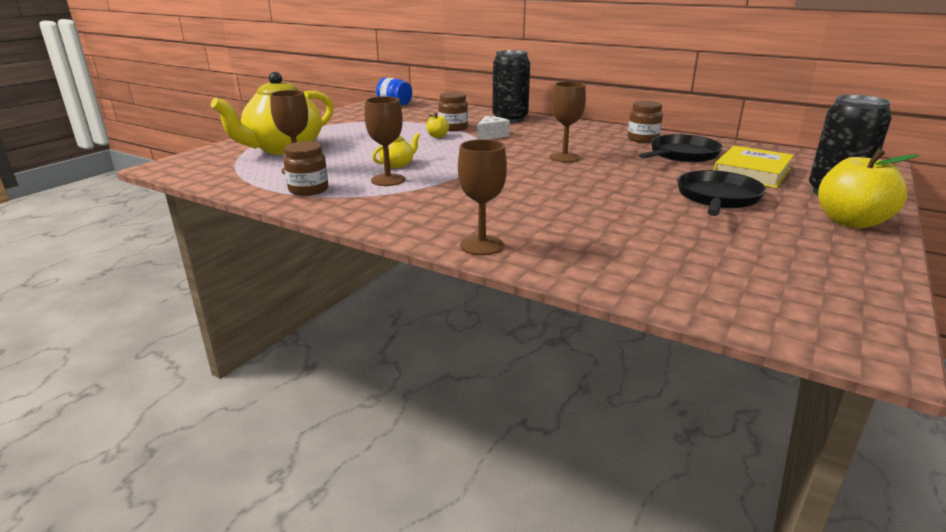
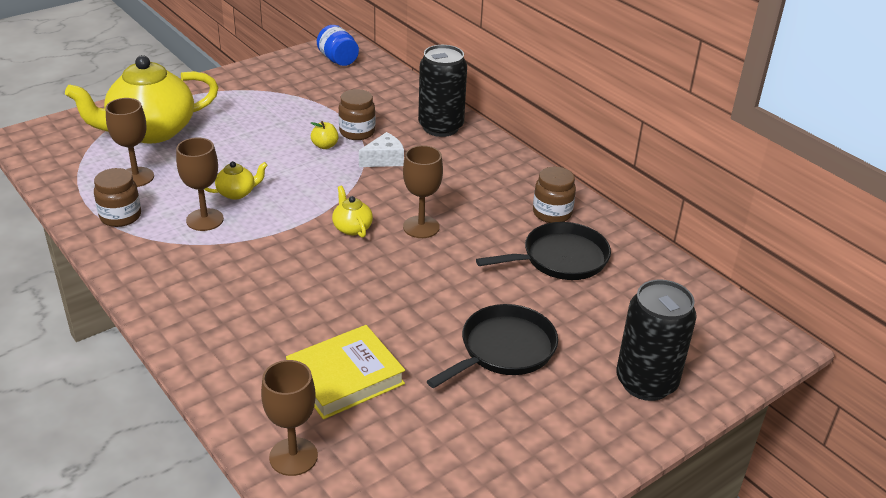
camera: 20 degrees right, 10 degrees up
(482, 245) = (200, 351): brown goblet -> brown goblet (293, 456)
(514, 165) = (352, 228): none -> yellow teapot
(751, 172) = (600, 316): yellow book -> yellow book (345, 377)
(851, 222) = (596, 433): yellow apple -> none

